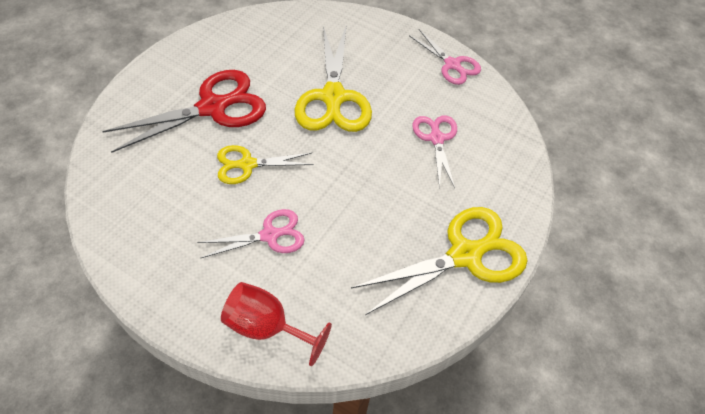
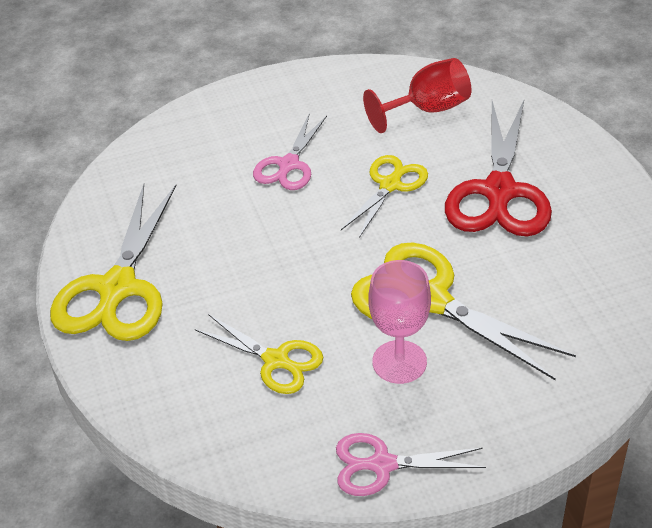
camera: 135 degrees right, 10 degrees down
(266, 327) = (202, 126): red goblet -> red goblet (427, 109)
(387, 88) = (399, 362): none -> pink goblet
(436, 138) = (277, 361): pink scissors -> yellow scissors

